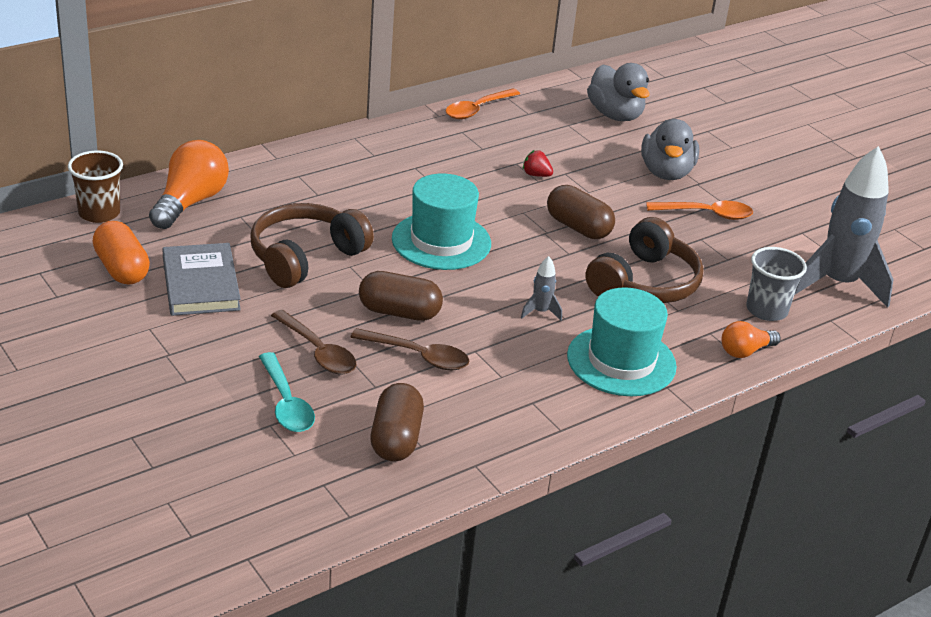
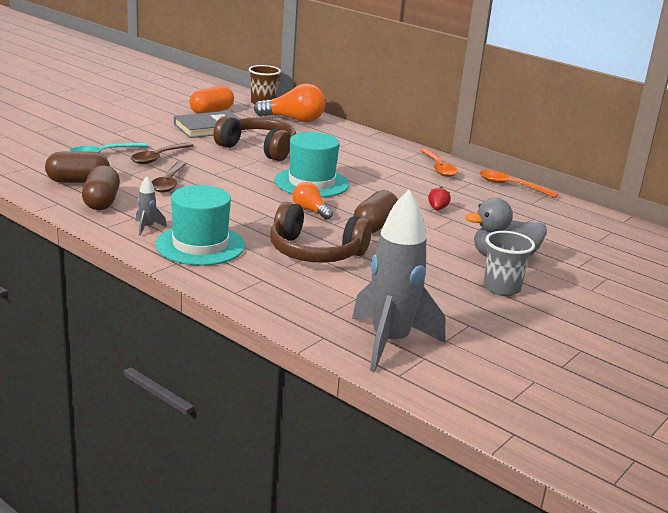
camera: 75 degrees right, 10 degrees down
(399, 312) = (215, 175): brown capsule -> brown capsule (101, 202)
(540, 312) = (246, 216): grey rocket -> grey rocket (147, 227)
(615, 115) = (576, 236): grey duck -> none
(706, 214) = (451, 277): orange spoon -> orange spoon (439, 168)
(745, 351) = (244, 294): orange light bulb -> orange light bulb (310, 210)
(766, 310) = (315, 305): grey cup -> grey cup (501, 288)

